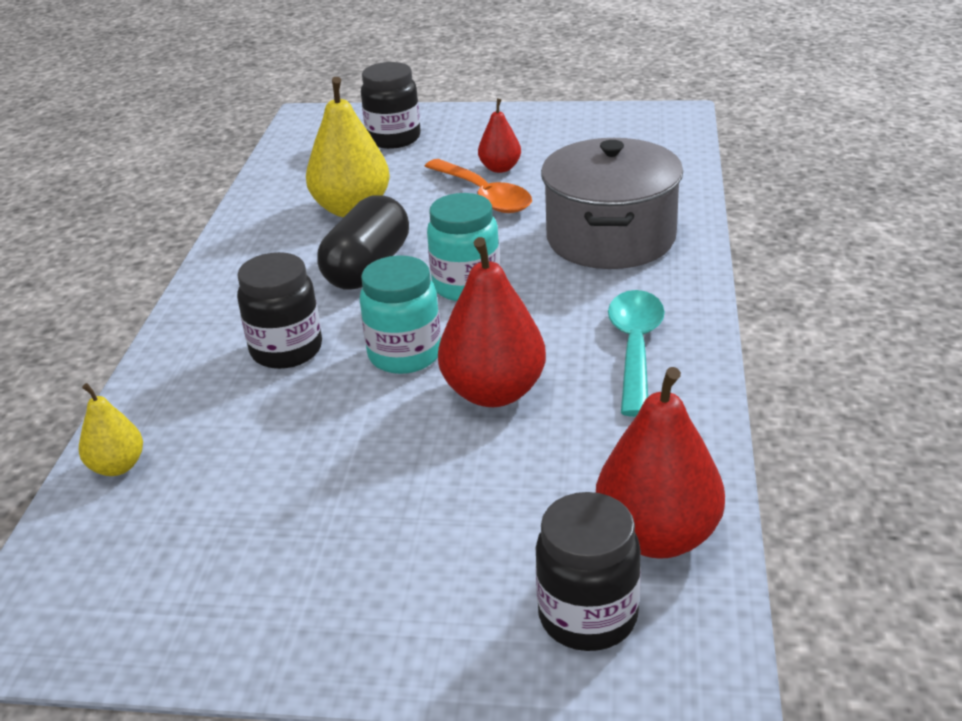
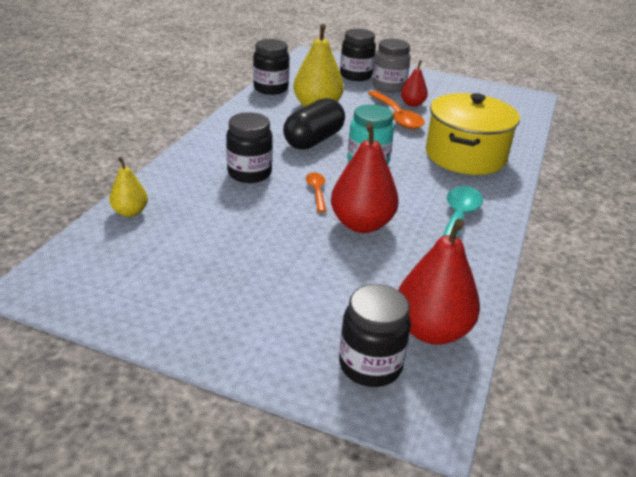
camera: 10 degrees right, 0 degrees up
(264, 193) = (271, 88): none -> black jar
(405, 355) = (316, 191): turquoise jar -> orange spoon
(453, 146) = (389, 87): none -> grey jar
(611, 238) = (465, 156): grey pot -> yellow pot

